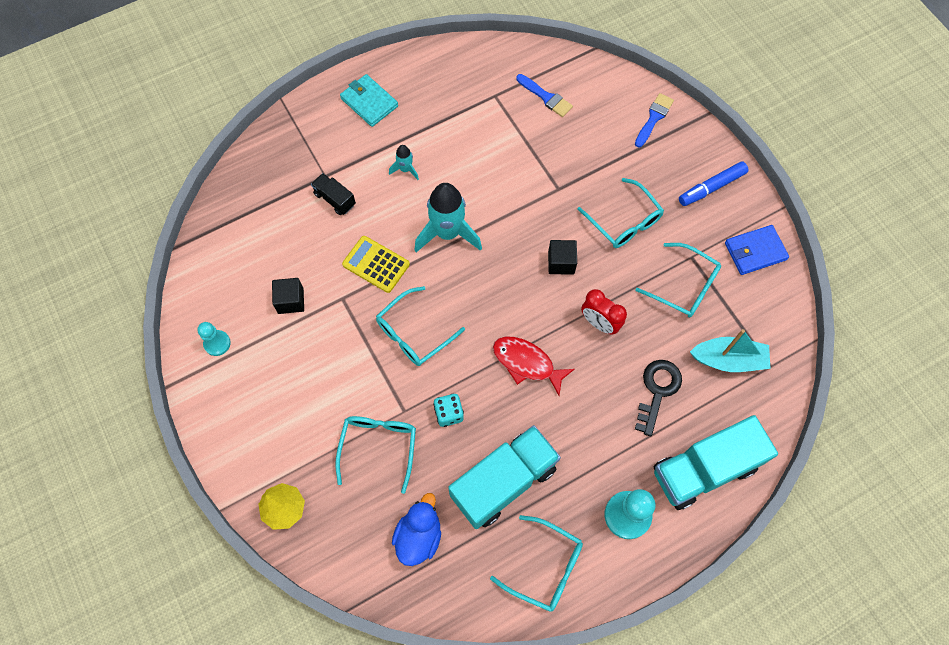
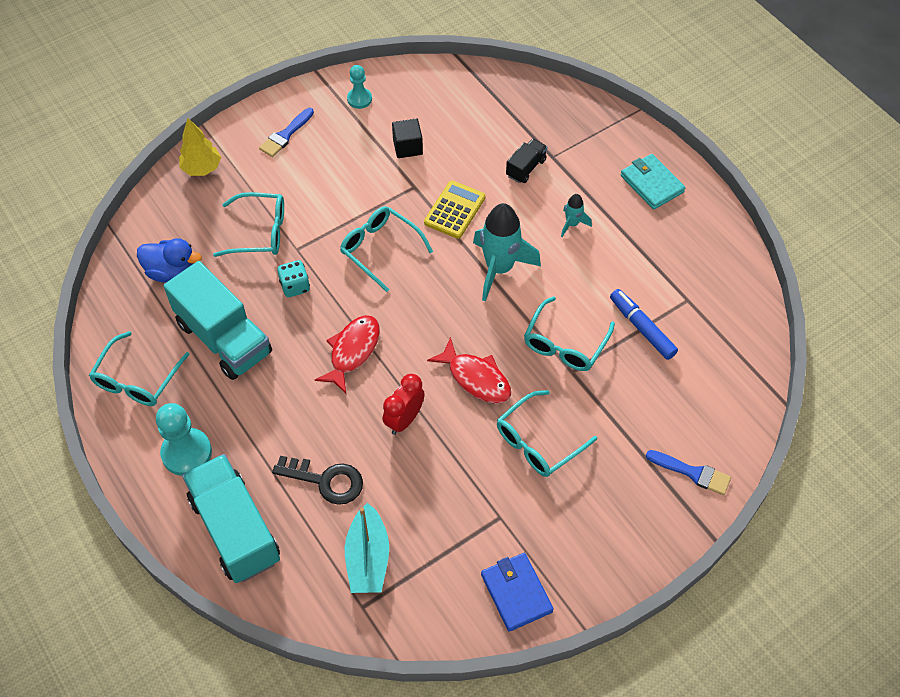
camera: 85 degrees right, 10 degrees down
(369, 102) = (651, 184): turquoise wallet -> turquoise wallet turned 75 degrees counterclockwise
(546, 97) = (697, 352): blue brush -> blue brush (285, 135)
(561, 262) = (476, 378): black cube -> red fish
(684, 286) = (459, 508): turquoise glasses -> turquoise glasses (565, 343)
(711, 187) = (601, 542): blue marker -> blue marker (642, 328)

